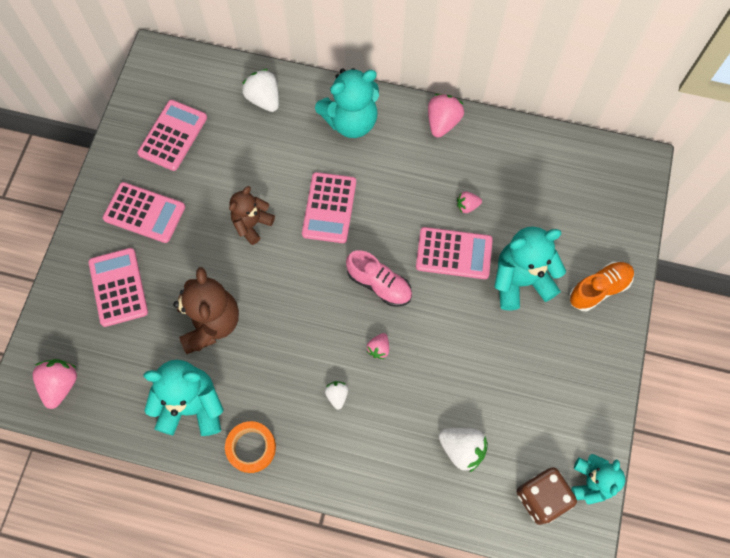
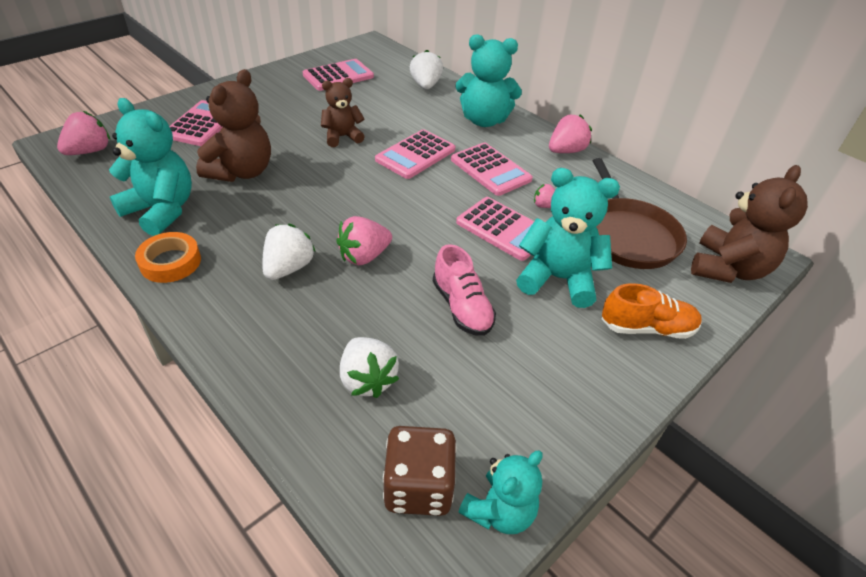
camera: 30 degrees right, 25 degrees down
(144, 213) = (271, 99): pink calculator -> pink calculator (490, 170)
(337, 395) = (288, 268): white strawberry -> white strawberry, size x1.75
(378, 348) = (364, 256): pink strawberry -> pink strawberry, size x1.75
(379, 284) = (410, 216): pink shoe -> pink shoe (462, 307)
(542, 201) = (628, 235): none -> brown pan
(623, 194) = (728, 269): none -> brown teddy bear

